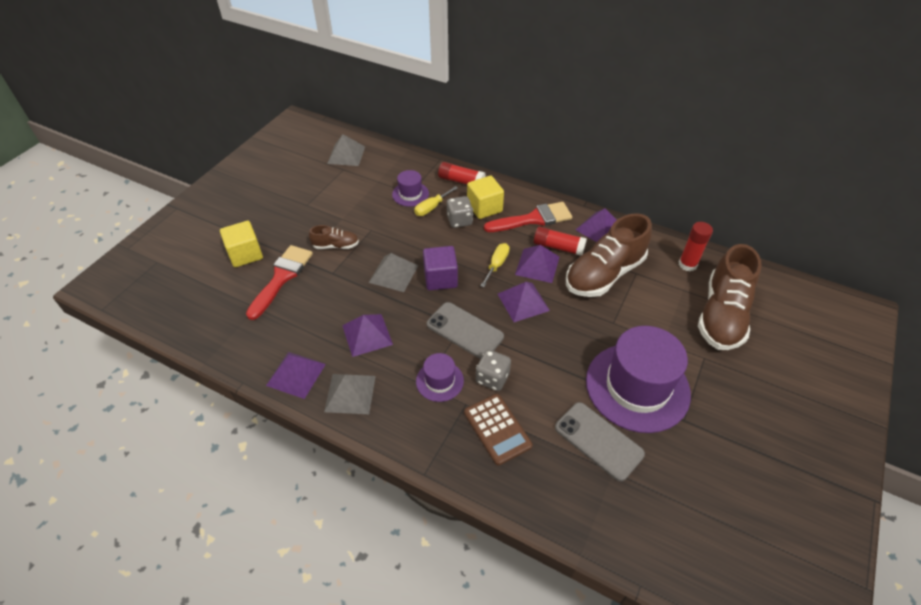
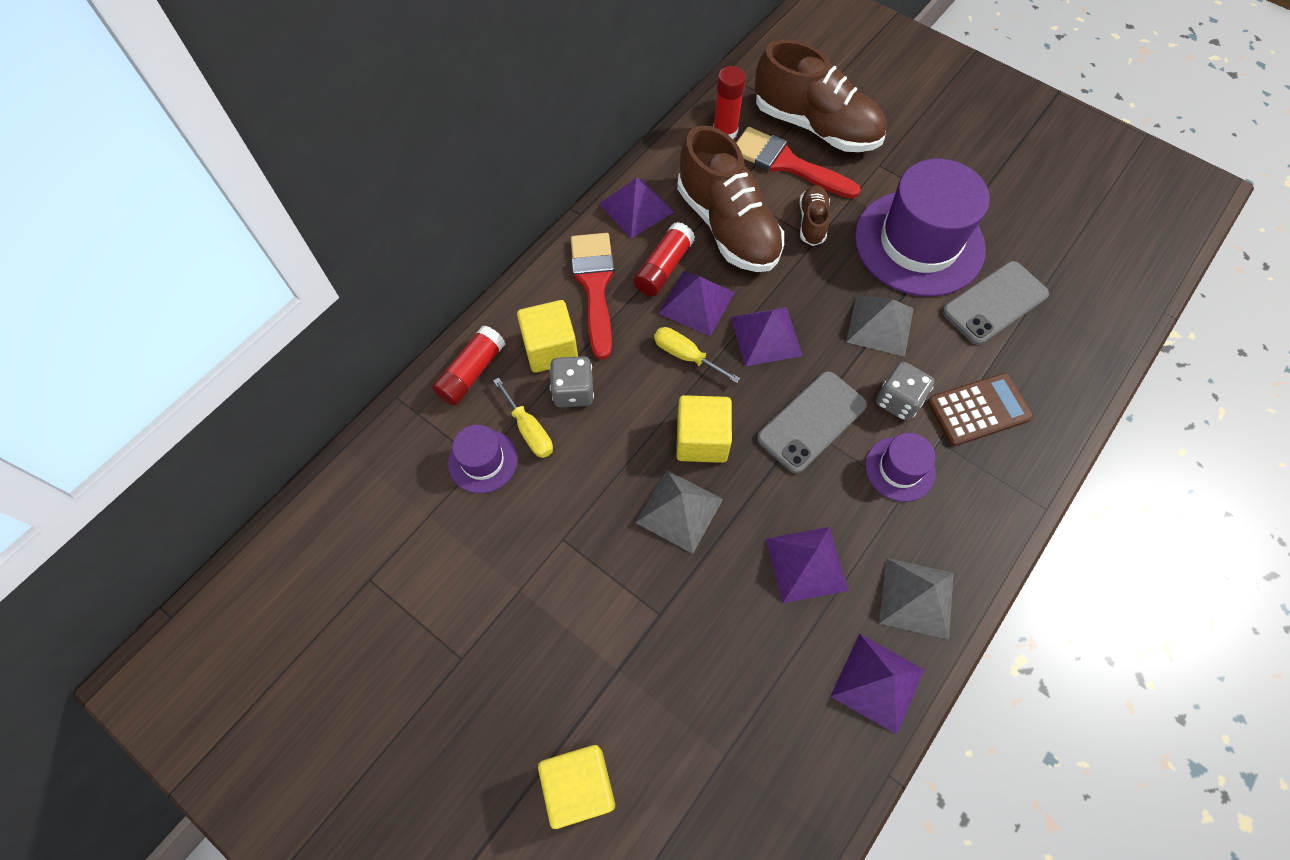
camera: 80 degrees left, 15 degrees up
(282, 277) = (656, 709): red brush -> red brush (787, 163)
(336, 246) = (592, 605): brown shoe -> brown shoe (812, 222)
(346, 155) = (322, 570): grey pyramid -> grey pyramid (880, 325)
(440, 278) = (701, 440): purple cube -> yellow cube

